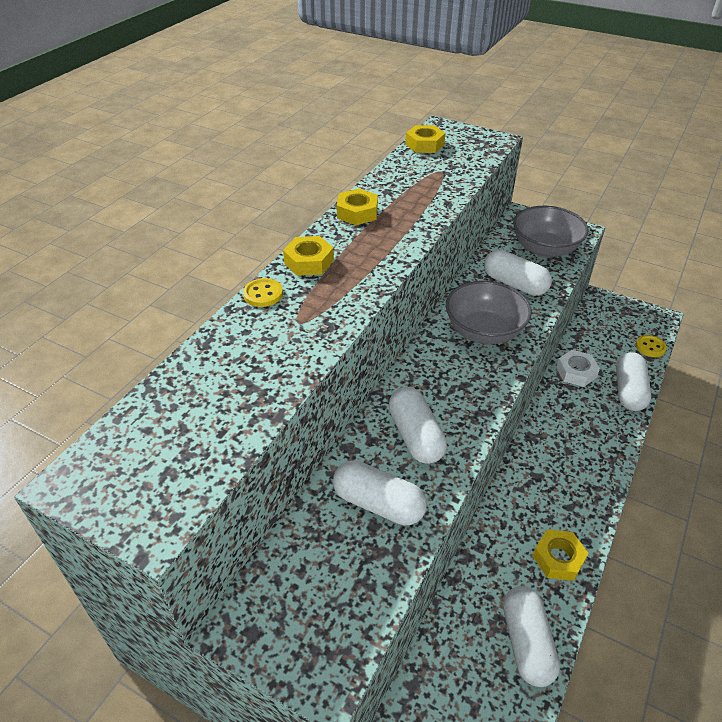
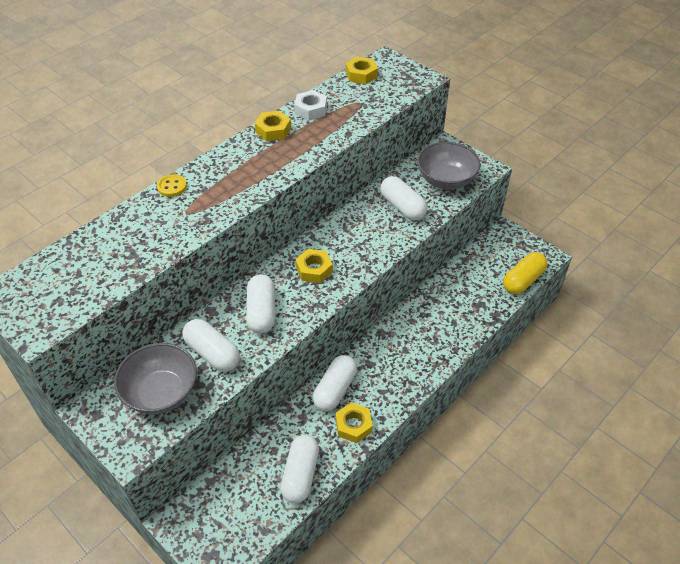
camera: 15 degrees right, 5 degrees up
(309, 262) = (216, 166): yellow nut -> yellow nut (314, 269)
(484, 331) = (355, 242): grey bowl -> grey bowl (161, 393)
(576, 372) = (446, 289): white nut -> white nut (311, 109)
(628, 391) = (482, 313): white capsule -> white capsule (335, 390)
(650, 347) = (523, 280): yellow button -> yellow capsule

